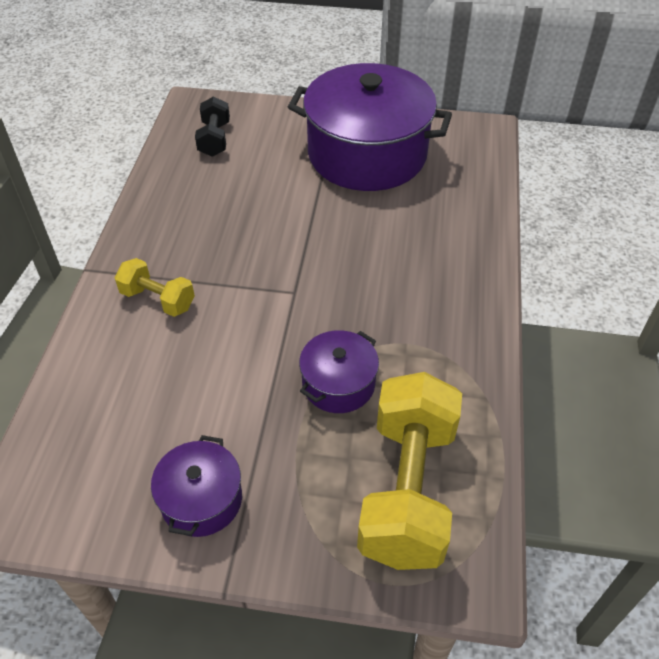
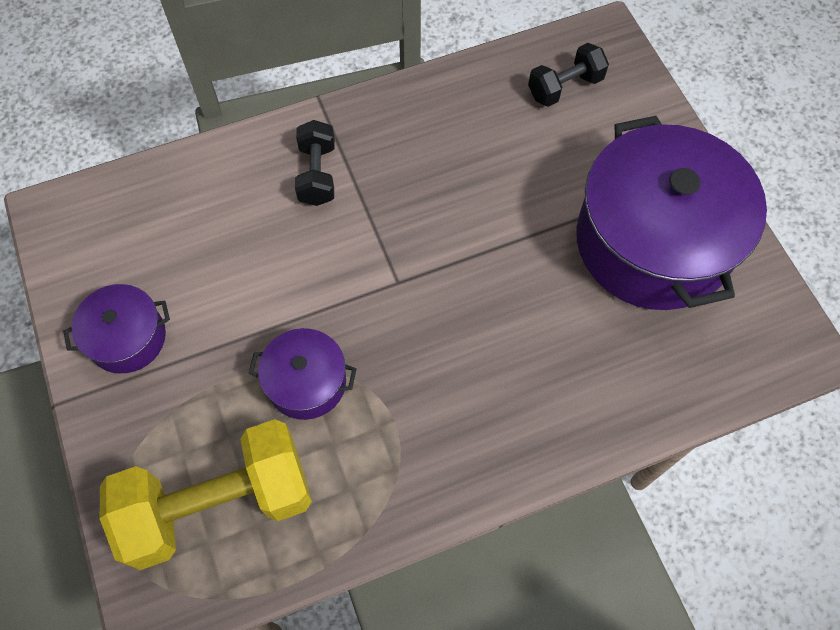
camera: 60 degrees right, 15 degrees up
(158, 299) = (317, 174): yellow dumbbell -> black dumbbell

